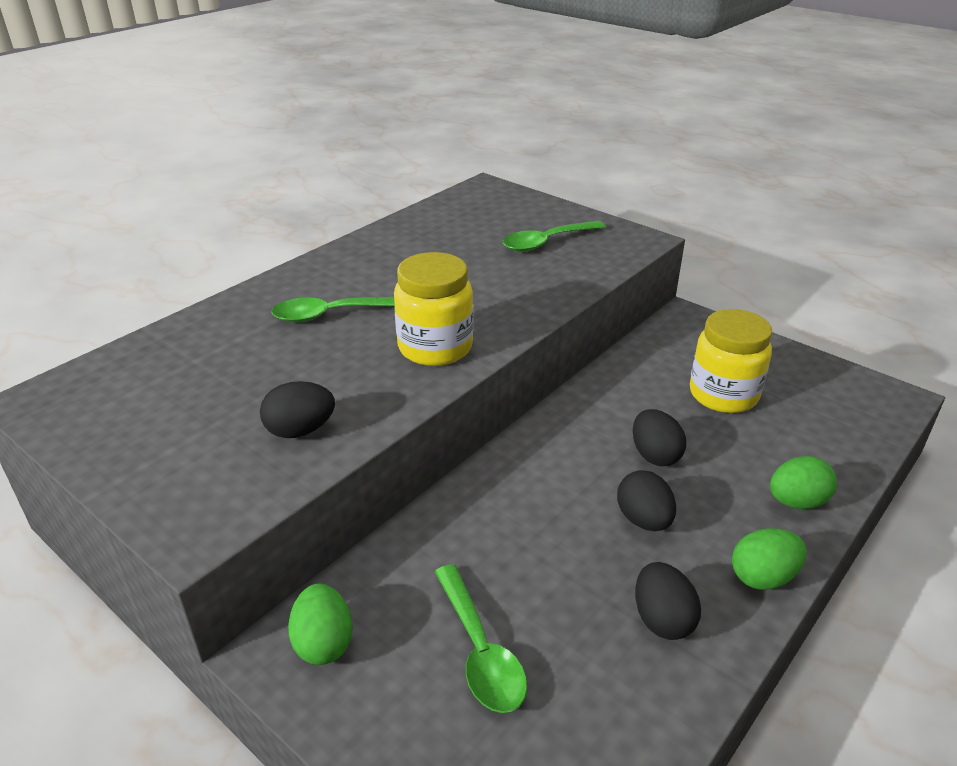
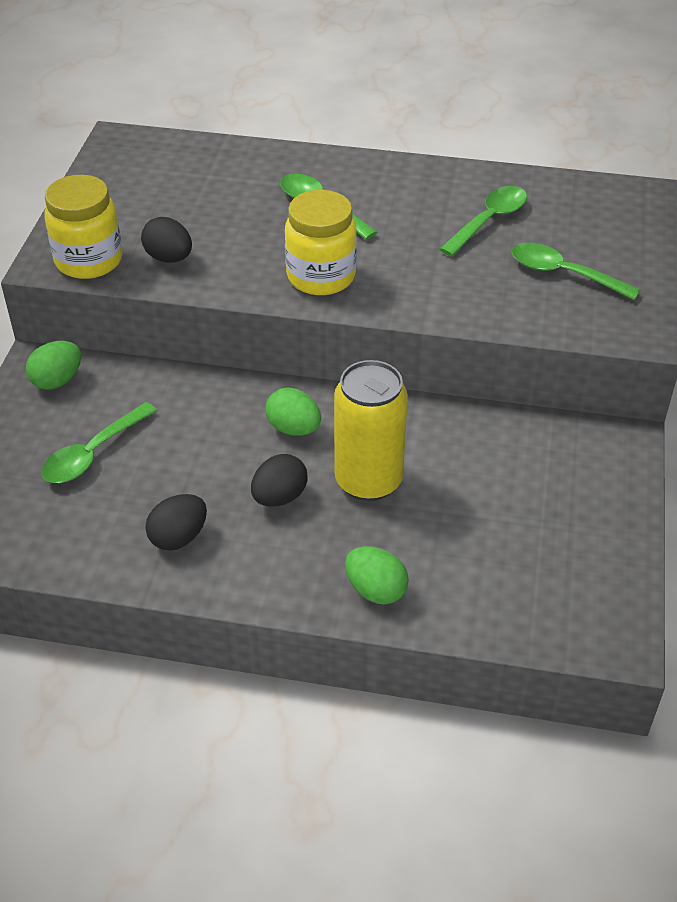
camera: 60 degrees right, 10 degrees up
(448, 248) = (489, 221): none -> green spoon
(655, 455) = (368, 481): black egg -> yellow can
(723, 395) = (502, 503): yellow jar -> yellow jar (89, 261)
(763, 577) = (262, 586): green egg -> green egg (294, 428)

